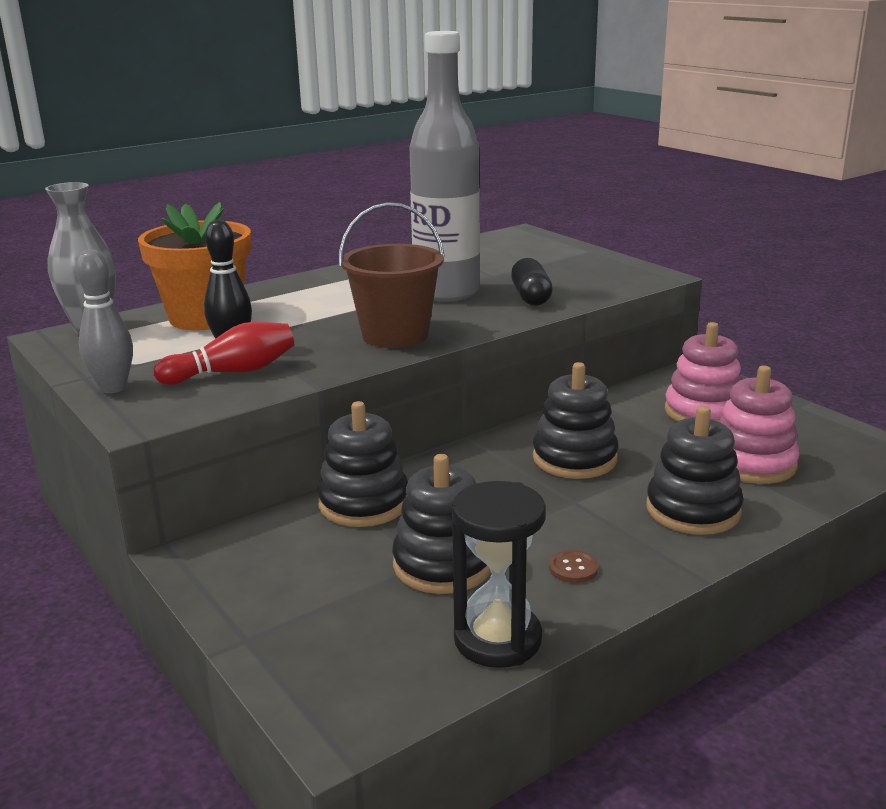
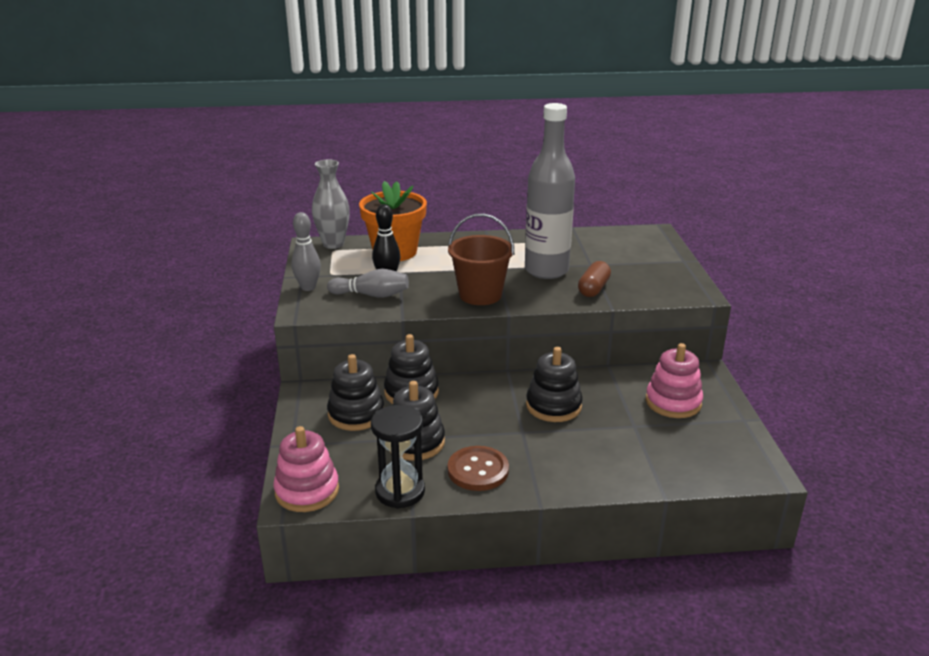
camera: 30 degrees right, 5 degrees up
(233, 372) = (371, 295): red bowling pin -> grey bowling pin
(530, 297) = (593, 289): black capsule -> brown capsule
(573, 568) = (478, 470): brown button -> brown button, size x2.06
(693, 510) = (584, 463): black stacking toy -> black stacking toy (356, 414)
(752, 463) = (659, 447): pink stacking toy -> pink stacking toy (307, 491)

